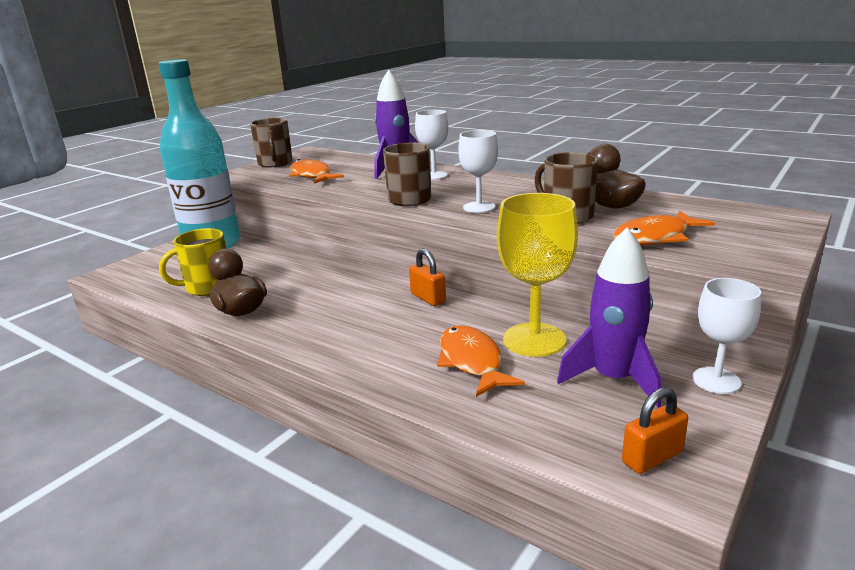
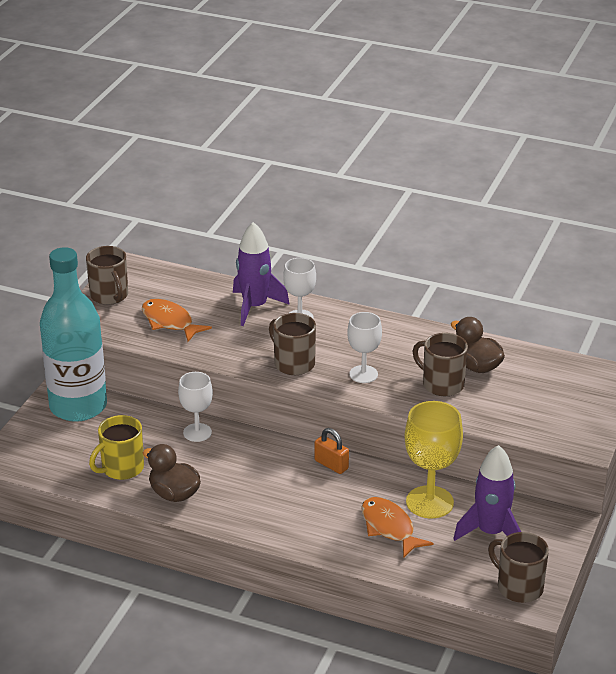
camera: 15 degrees left, 10 degrees up
(652, 457) = (518, 587): orange padlock -> brown mug
(655, 237) = (514, 411): orange fish -> none
(716, 380) = (557, 526): white goblet -> white goblet (197, 432)

